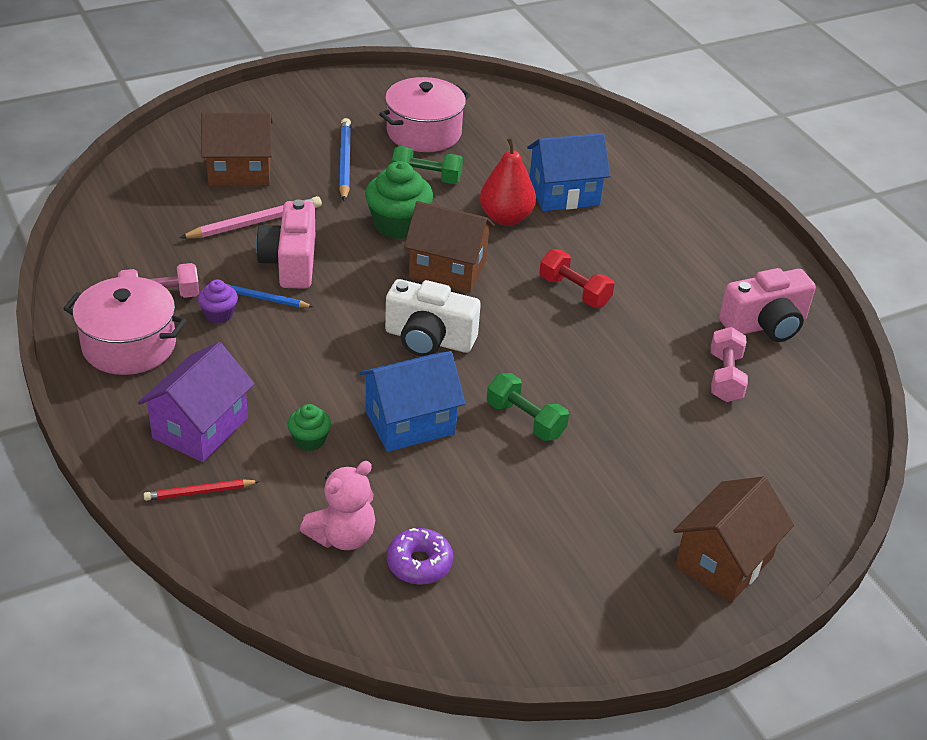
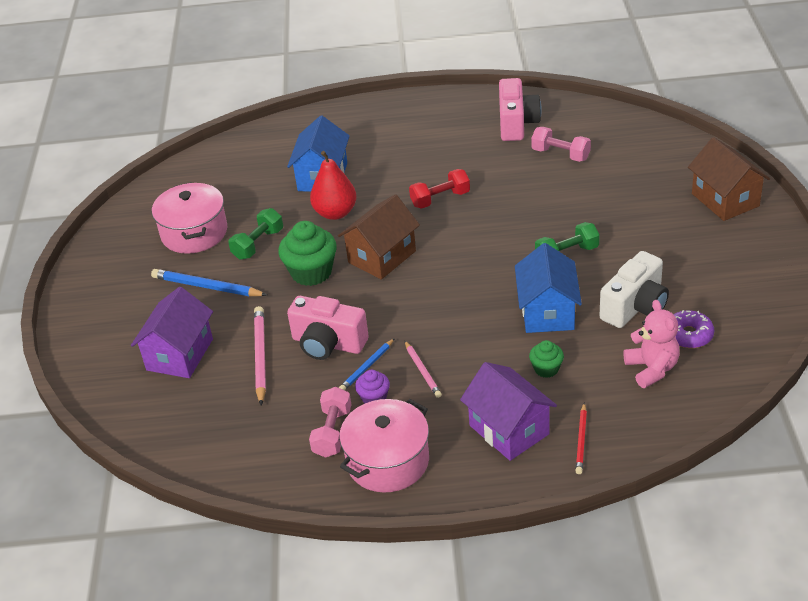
camera: 60 degrees left, 0 degrees up
(239, 171) = (180, 354): brown house -> purple house
(272, 341) = (422, 371): none -> pink pencil
(429, 339) = (460, 283): white camera -> white camera (635, 307)

